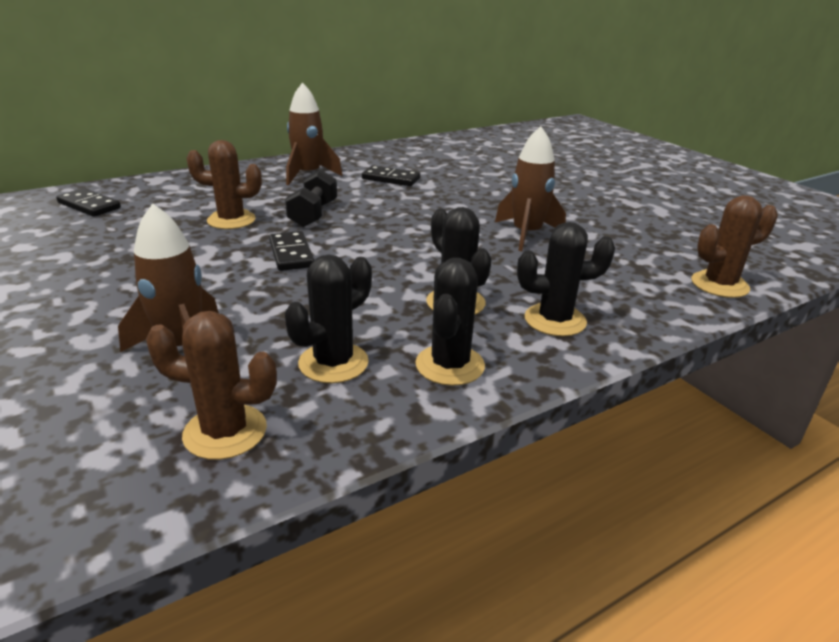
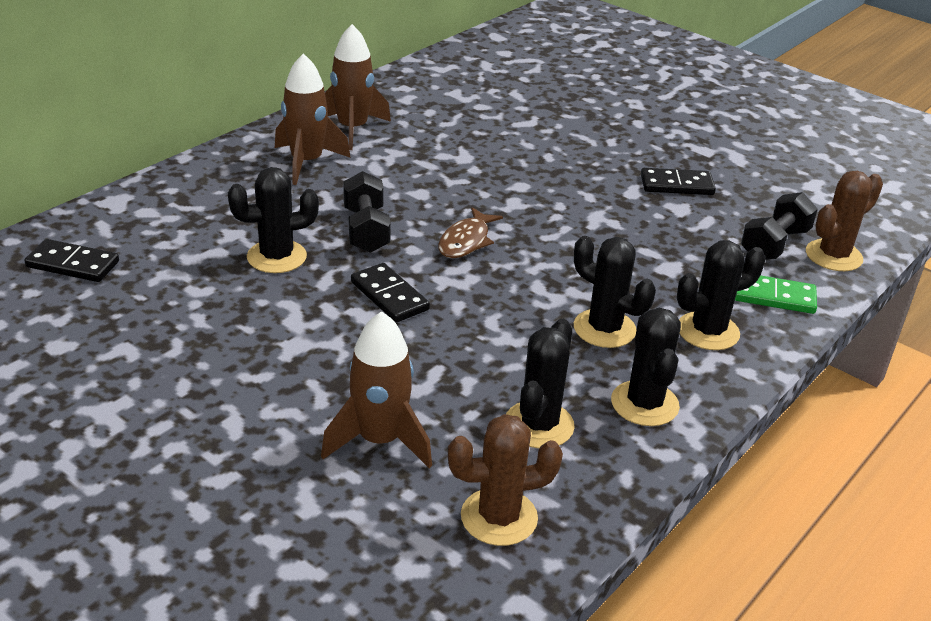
camera: 20 degrees left, 5 degrees up
(231, 220) = (276, 257): brown cactus -> black cactus
(385, 230) = (466, 241): none -> brown fish
(391, 179) = (413, 153): black domino -> black domino (677, 185)
(526, 234) = (619, 219): brown rocket -> brown rocket (352, 129)
(639, 305) = (773, 297): none -> green domino
(662, 269) = (774, 244): none -> black dumbbell

